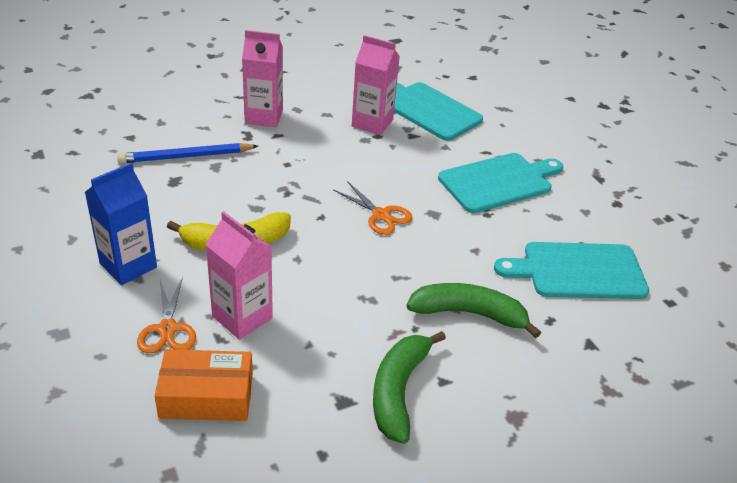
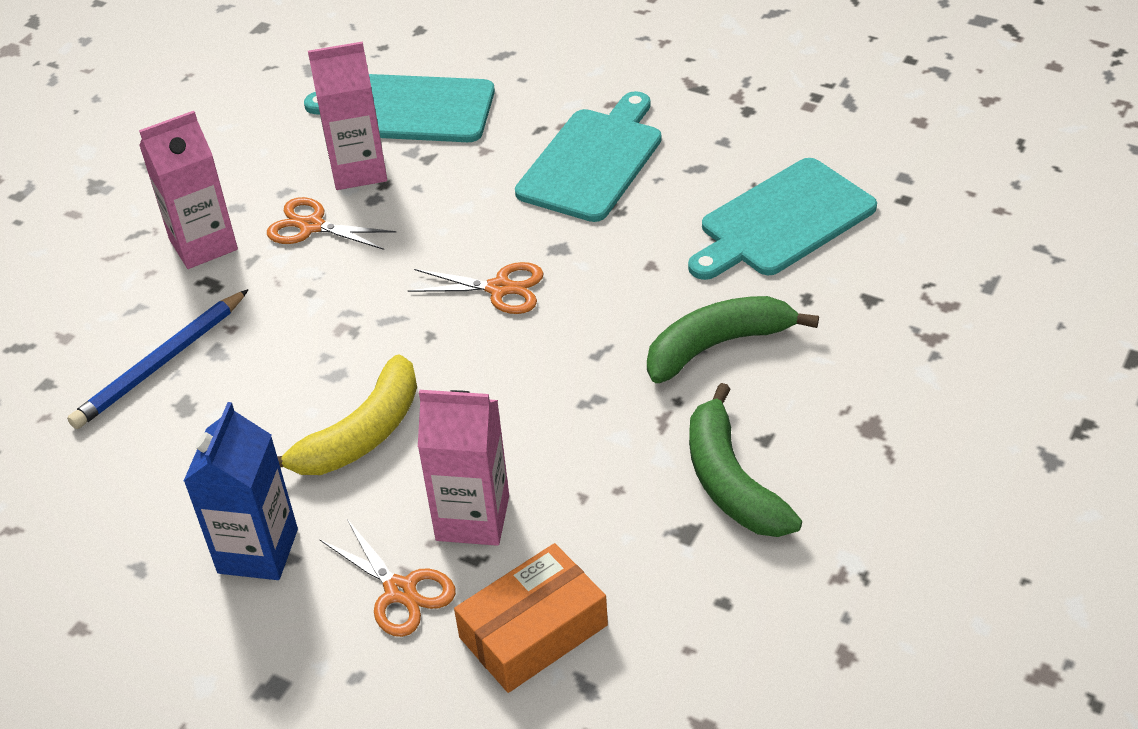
camera: 30 degrees left, 5 degrees up
(321, 136) = (312, 226): none -> orange scissors

